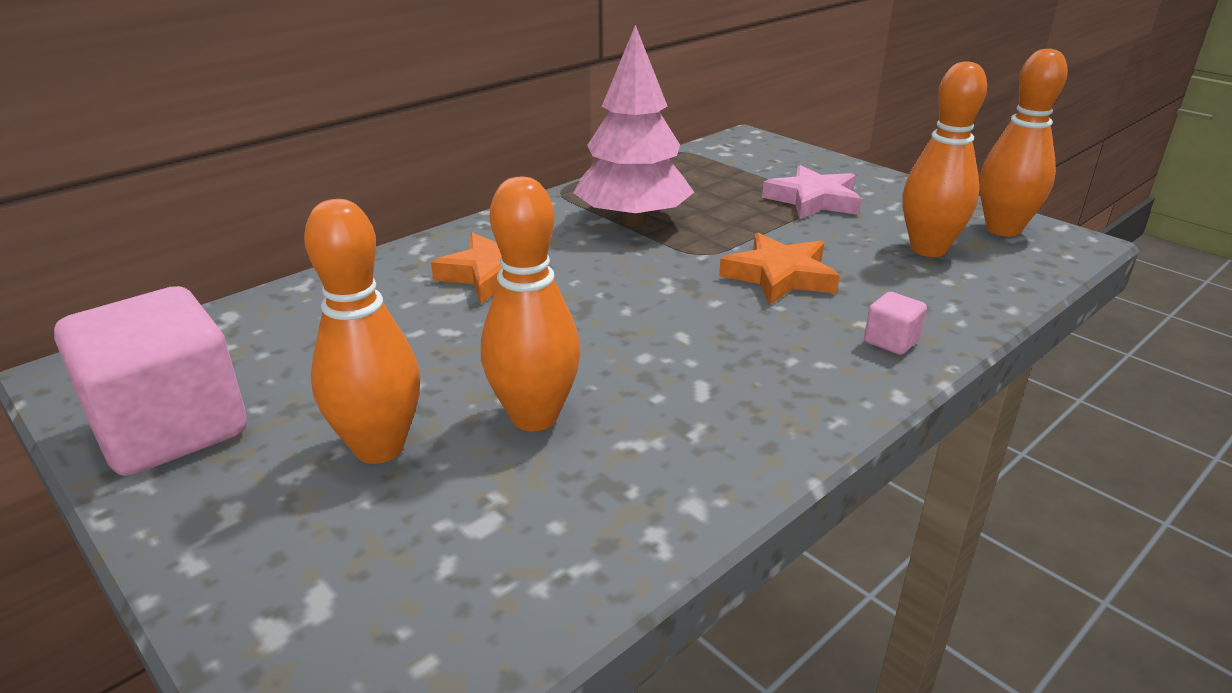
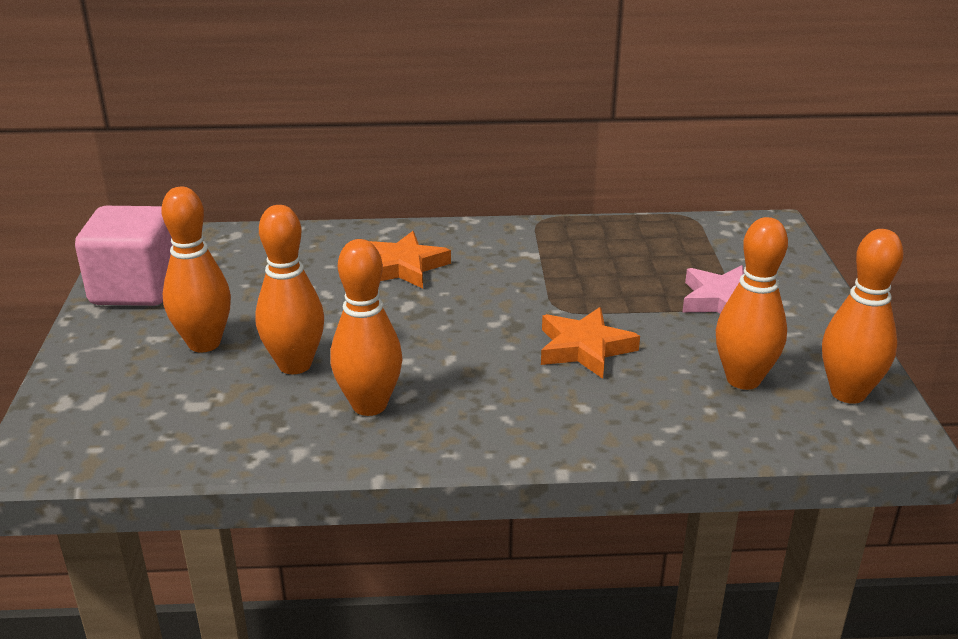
camera: 40 degrees right, 0 degrees up
(633, 220) = (553, 263): pink tree -> none
(684, 417) = (369, 405): none -> orange bowling pin
(891, 341) = (578, 427): pink cube -> none

